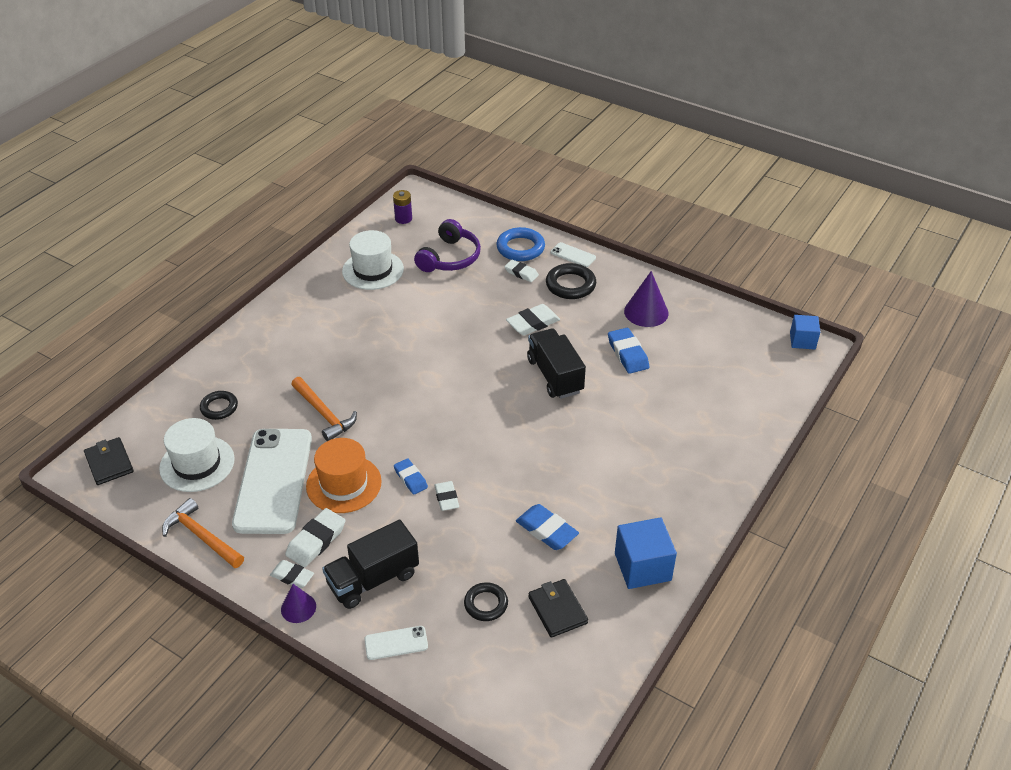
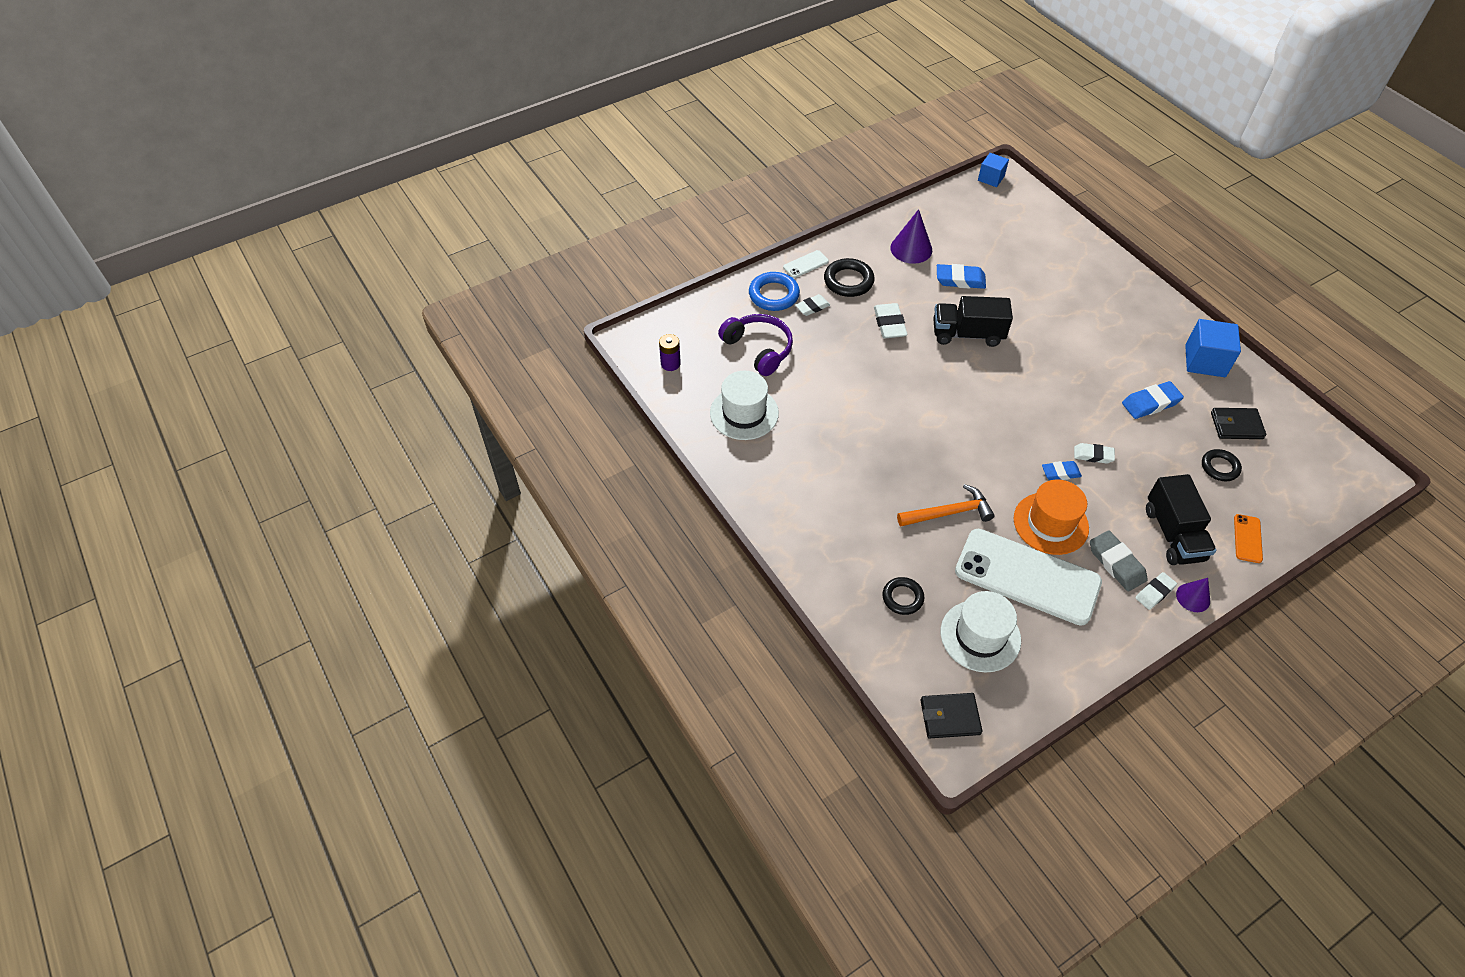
camera: 65 degrees left, 10 degrees up
(202, 536) = (1084, 653): orange hammer -> none
(316, 541) = (1116, 563): white eraser -> grey eraser
(396, 643) = (1247, 538): white phone -> orange phone

